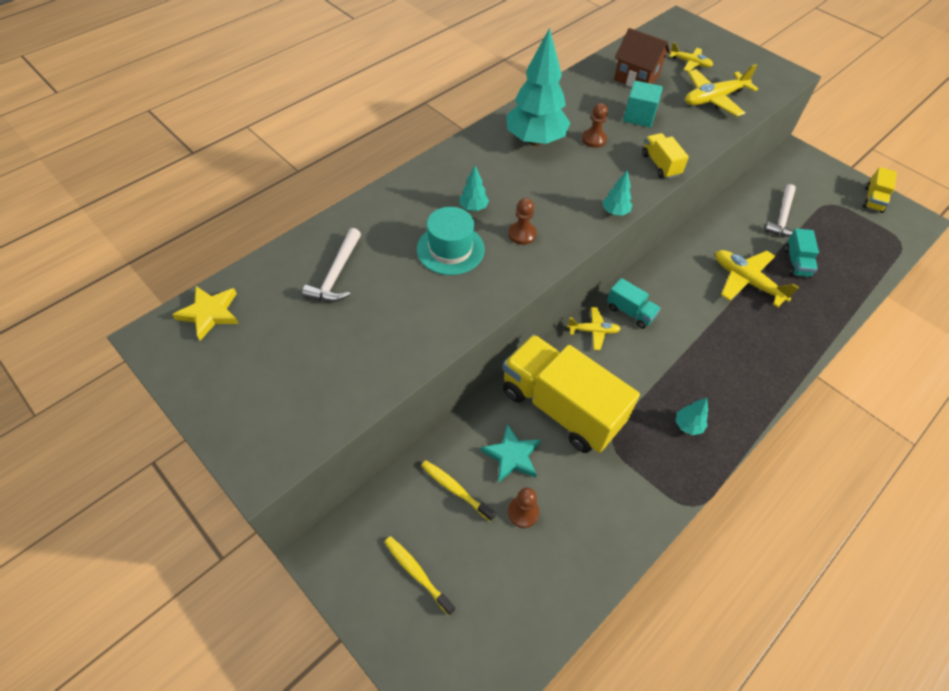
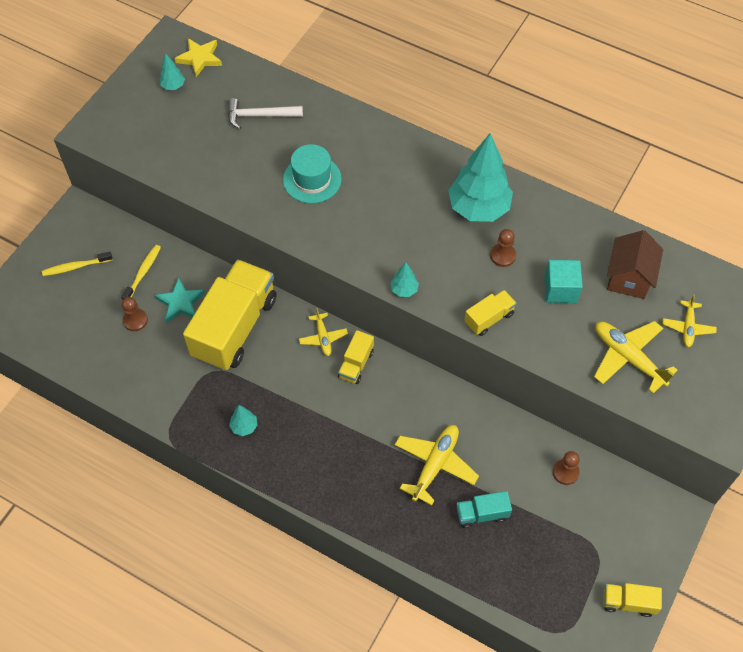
camera: 75 degrees right, 5 degrees up
(417, 573) = (76, 267): yellow toothbrush -> yellow toothbrush turned 135 degrees counterclockwise
(473, 208) = (367, 183): turquoise tree -> turquoise tree (173, 86)
(522, 234) = (348, 224): brown pawn -> brown pawn (565, 472)
(630, 312) = (356, 364): turquoise truck -> yellow truck
(782, 217) = (549, 497): white hammer -> none

